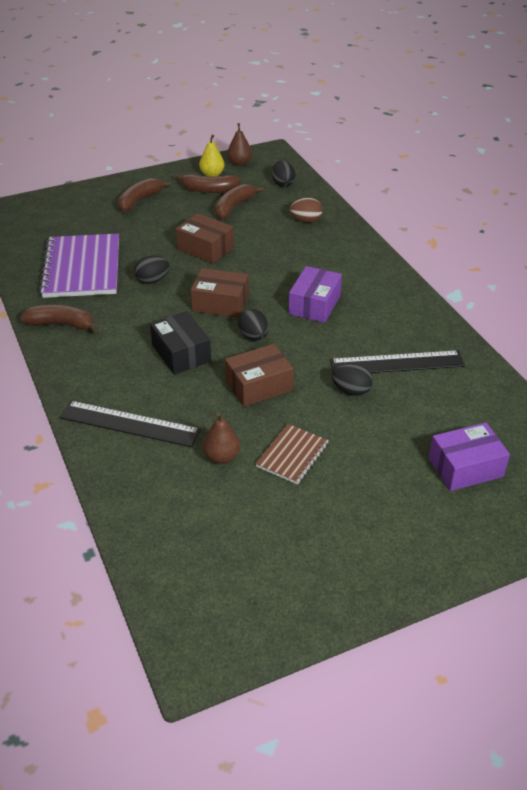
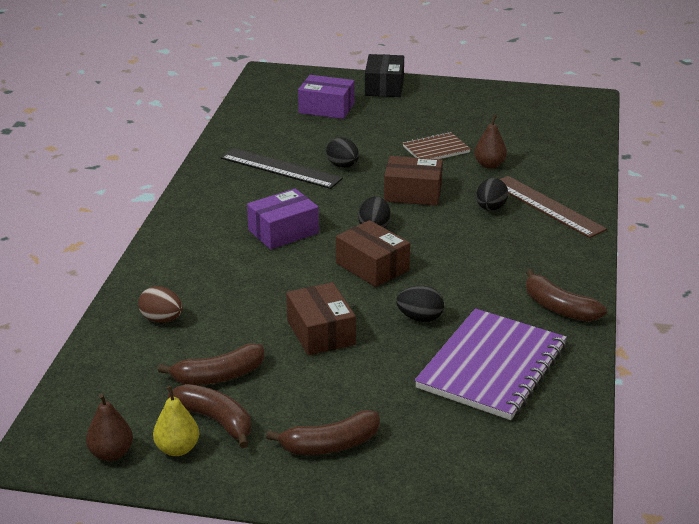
camera: 145 degrees left, 10 degrees down
(129, 424) = (547, 206): black ruler -> brown ruler
(181, 353) = (456, 238): black box -> black box (384, 87)
(283, 184) = (108, 386): black egg -> black egg (490, 208)

